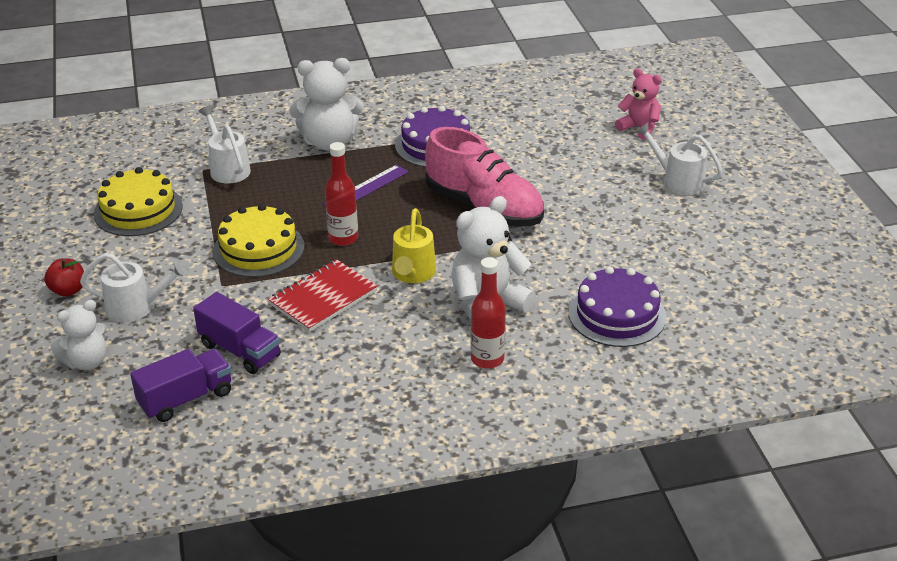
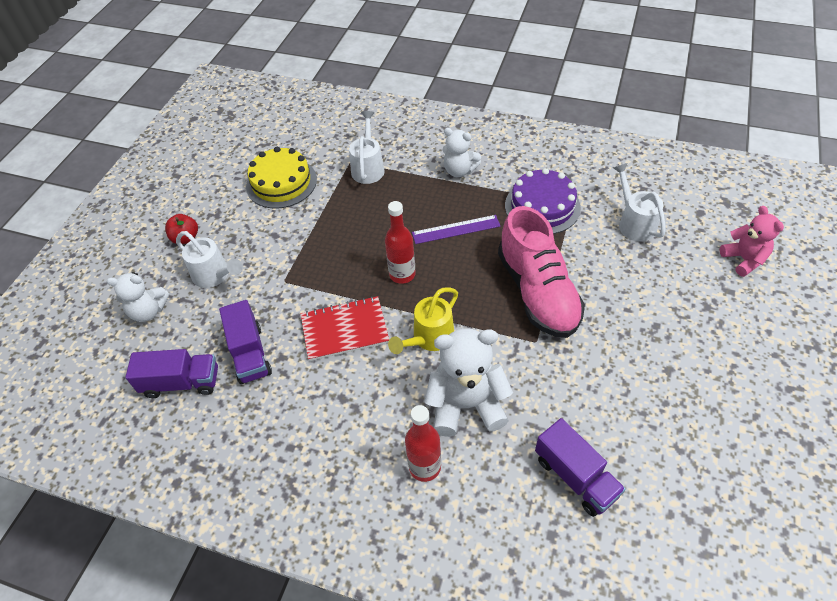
camera: 35 degrees right, 15 degrees up
(258, 249) = (334, 257): yellow cake -> none
(329, 142) = (459, 170): white teddy bear -> white teddy bear, size x0.63
(617, 314) = (575, 477): purple cake -> purple truck
(677, 181) = (743, 339): white watering can -> white watering can (634, 223)

